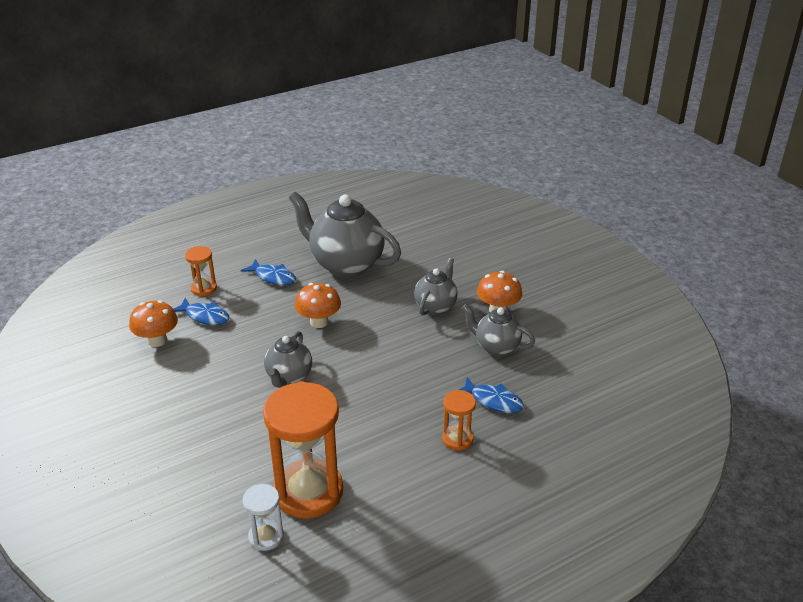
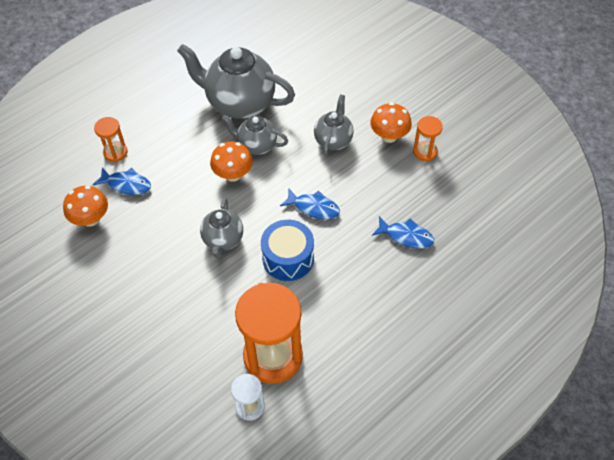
camera: 10 degrees left, 20 degrees up
(273, 277) = (176, 129): blue fish -> blue fish (313, 207)
(354, 403) = (288, 258): none -> blue drum
(457, 439) = (384, 281): orange hourglass -> orange hourglass (425, 152)
(496, 347) = (396, 177): grey teapot -> grey teapot (256, 145)

